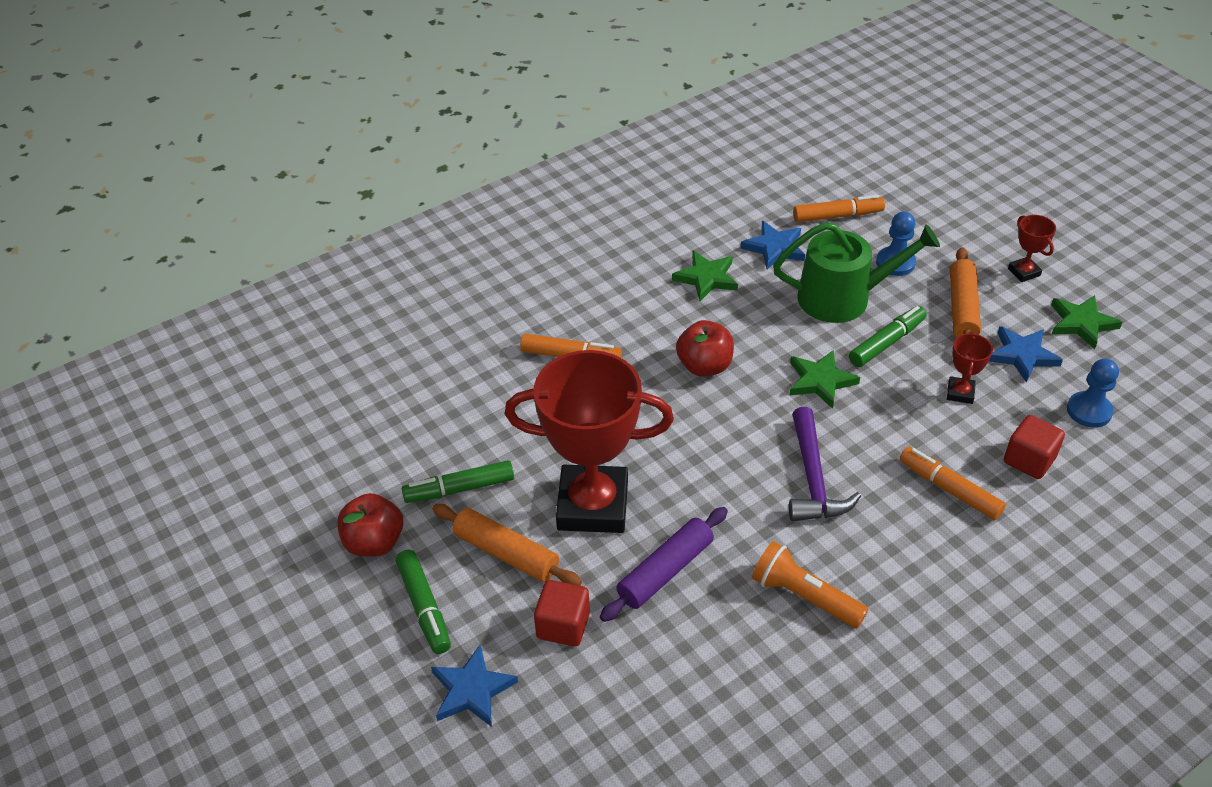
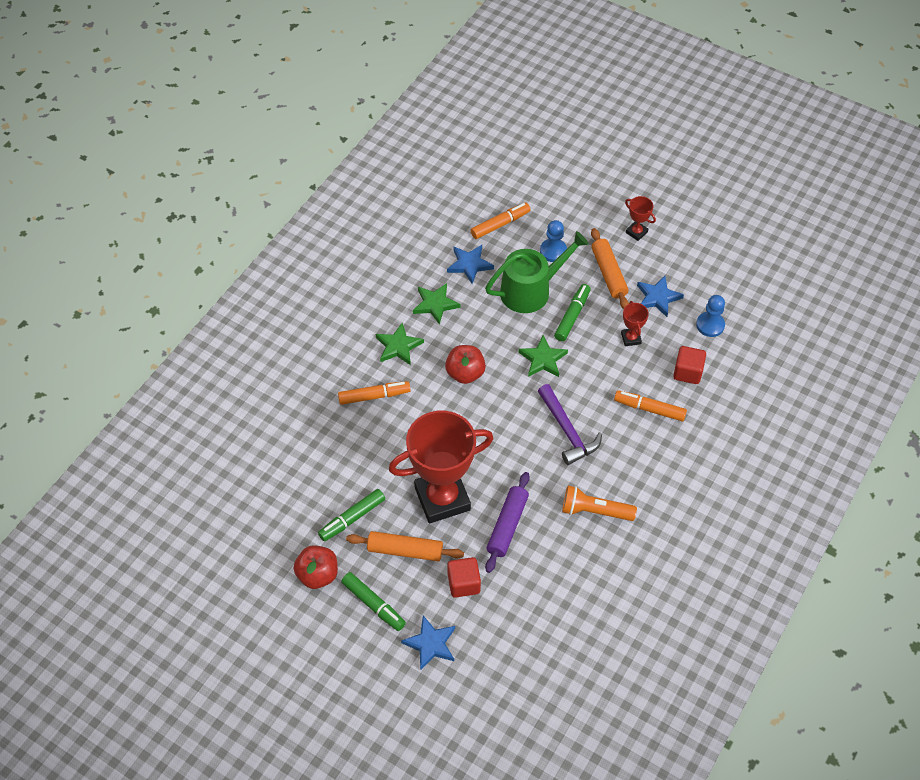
camera: 25 degrees left, 10 degrees up
(1081, 323) = (684, 261): green star -> green star (398, 346)

